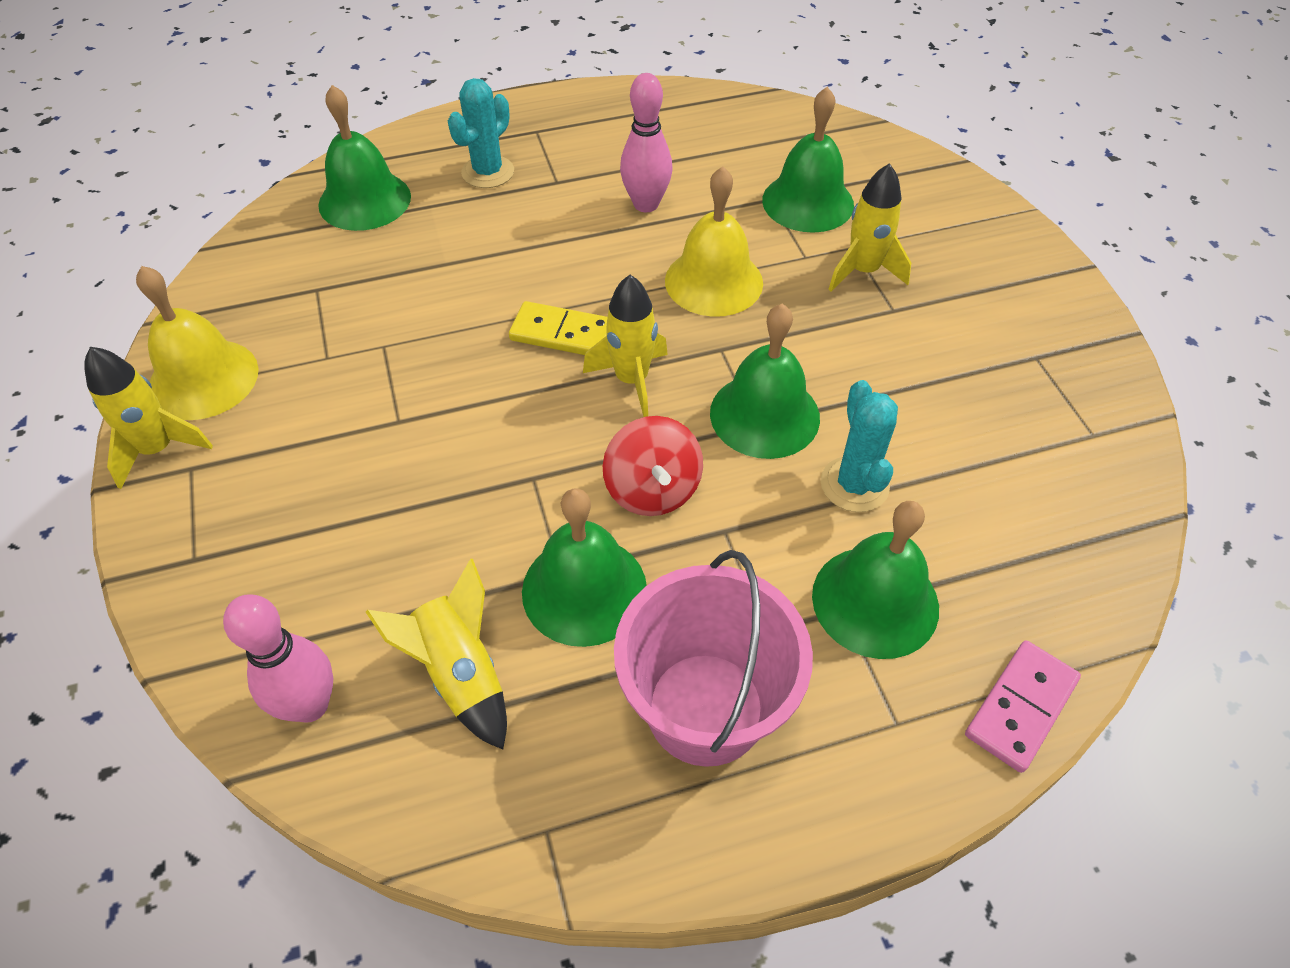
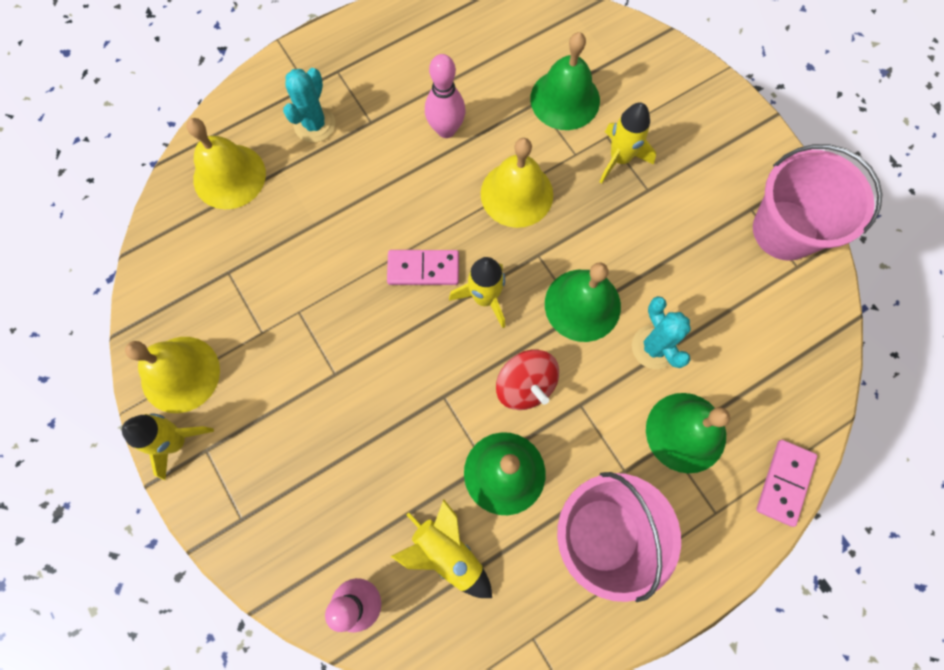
camera: 15 degrees left, 20 degrees up
(364, 200) = (229, 176): green bell -> yellow bell
(562, 333) = (423, 269): yellow domino -> pink domino
(1081, 389) = (785, 230): none -> pink bucket

